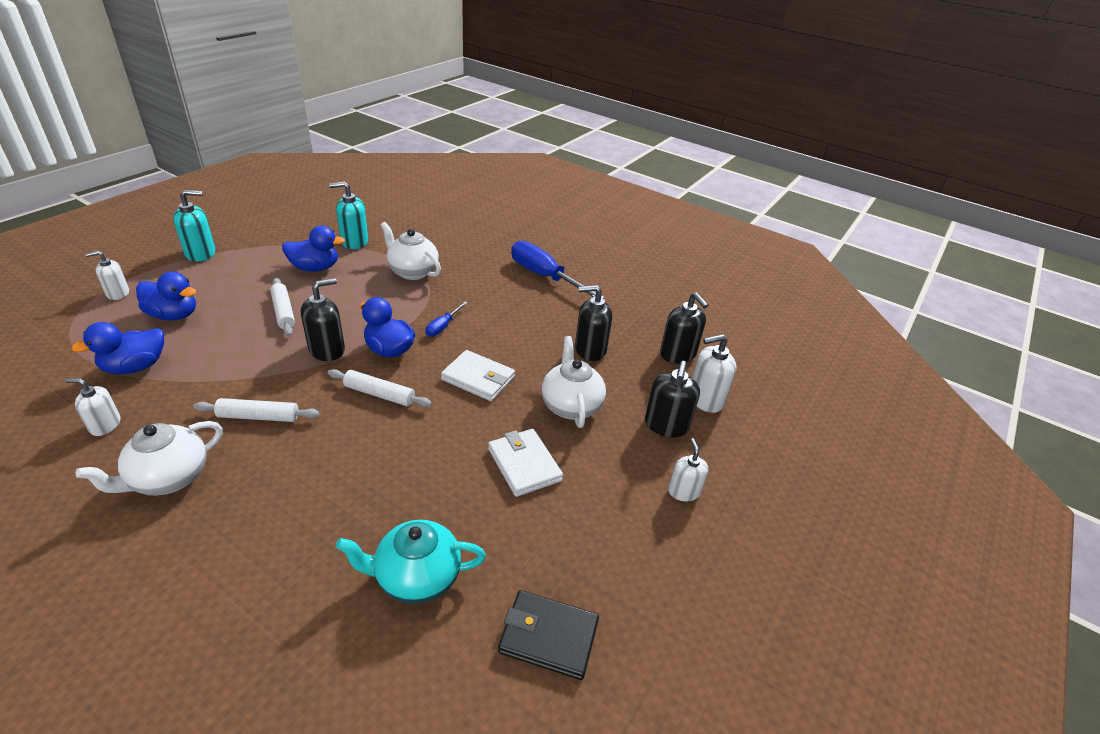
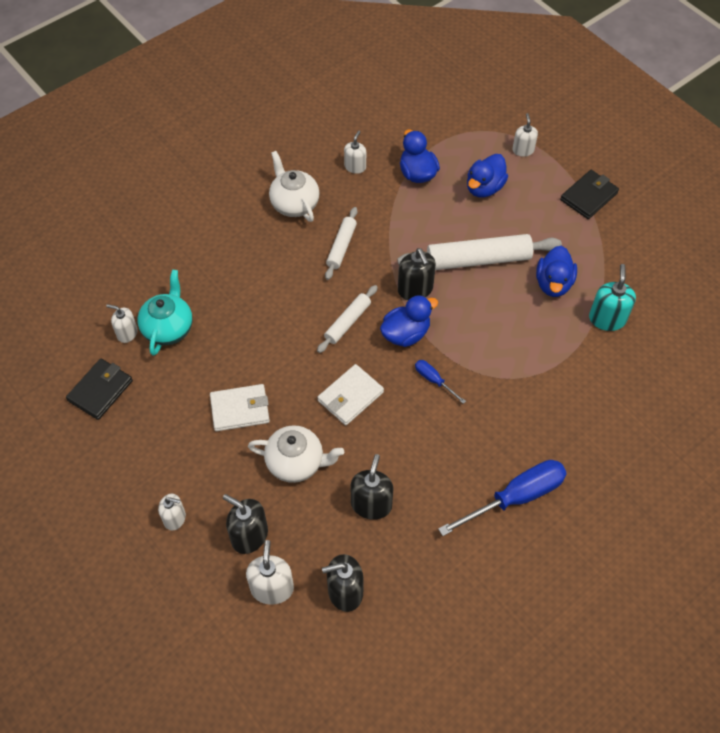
camera: 110 degrees right, 20 degrees up
(201, 253) = (588, 196): turquoise soap dispenser -> black wallet
(283, 312) = (478, 259): white rolling pin -> white rolling pin, size x1.77
(412, 271) = (538, 366): white teapot -> none
(435, 634) = (127, 333): none -> white soap dispenser

